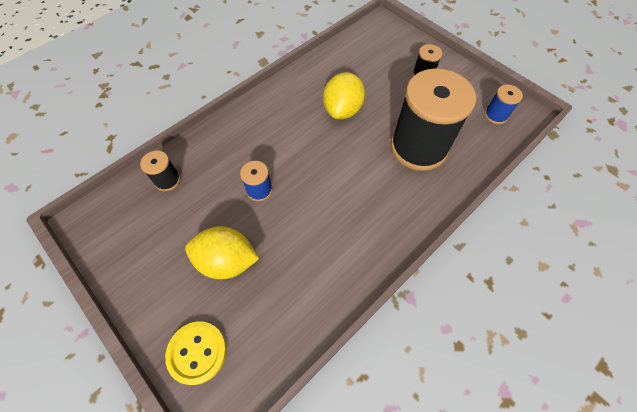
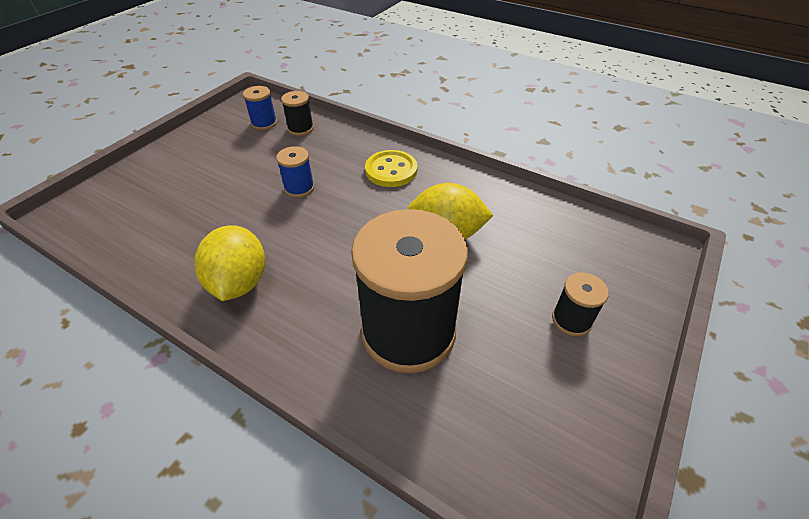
camera: 75 degrees right, 15 degrees down
(197, 352) = (118, 189): yellow button -> yellow button (391, 170)
(227, 261) = (211, 185): yellow lemon -> yellow lemon (239, 282)
(495, 115) = (534, 456): blue spool -> blue spool (264, 123)

